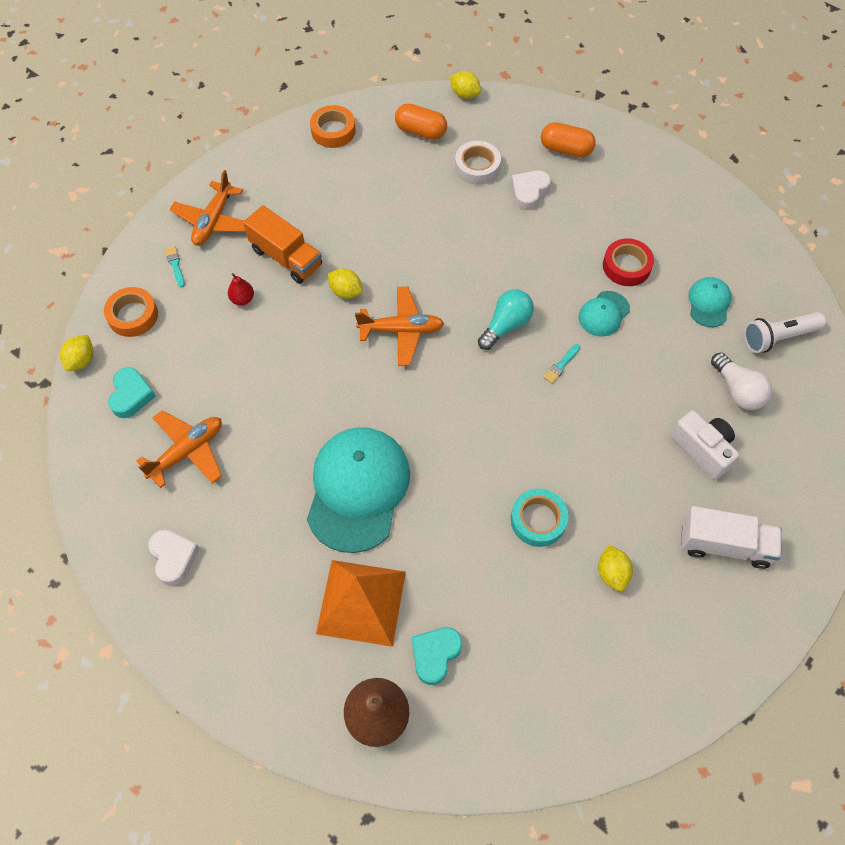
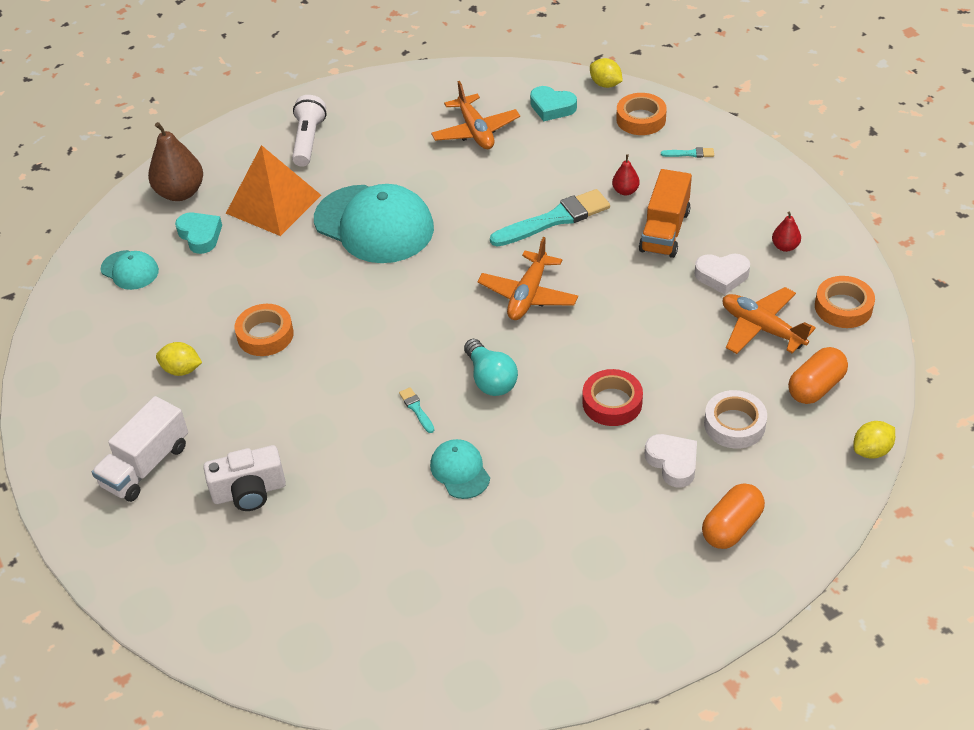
camera: 115 degrees right, 15 degrees down
(173, 558) = (383, 110): white heart -> white heart (722, 276)
(213, 221) = (738, 188): orange plane -> orange plane (762, 328)
(278, 176) = (785, 247): none -> red pear
(286, 257) = (664, 231): orange truck -> orange truck turned 45 degrees counterclockwise
(298, 341) = (555, 219): none -> turquoise brush
(346, 291) = (598, 265): yellow lemon -> none
(538, 520) = (265, 335): turquoise tape -> orange tape
(626, 266) = (514, 519): red tape -> red tape (612, 403)
(709, 303) = (420, 581): turquoise cap -> turquoise cap (130, 270)
(737, 390) = (294, 556): white light bulb -> none
(777, 337) = (335, 632): white flashlight -> white flashlight (308, 140)

